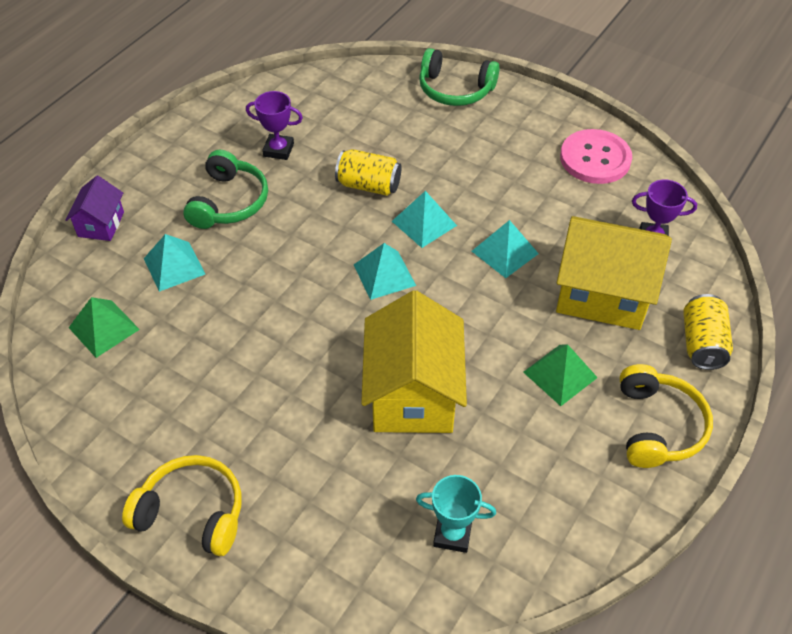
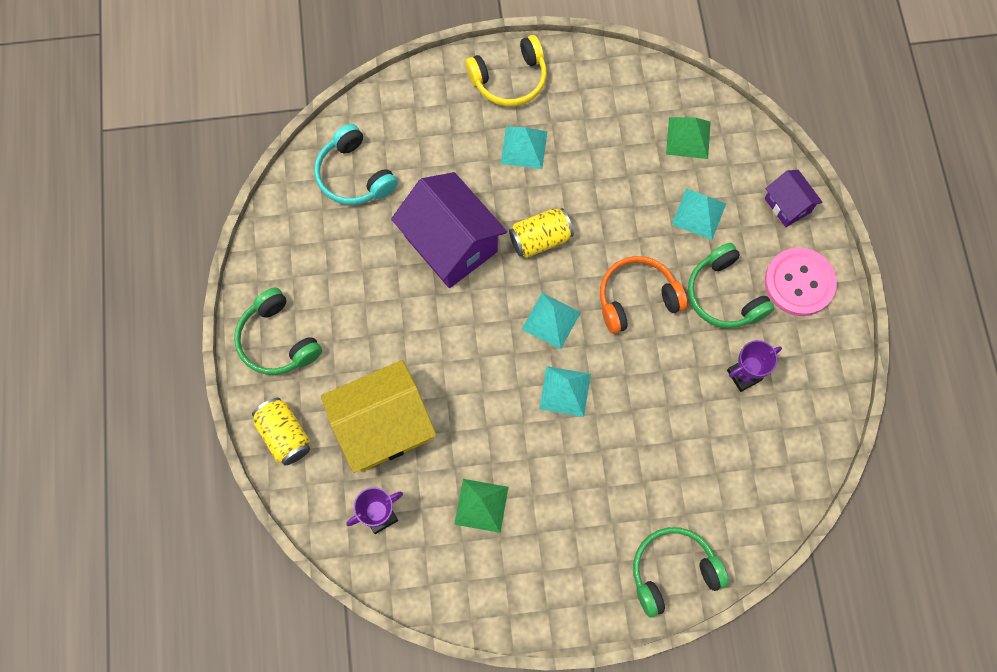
camera: 140 degrees right, 20 degrees up
(298, 243) = (637, 299): none -> orange headphones
(369, 185) = (640, 395): yellow can -> yellow can (540, 239)
(413, 394) = (451, 244): yellow house -> purple house
(452, 534) = (354, 175): turquoise trophy -> turquoise headphones
(505, 252) = (483, 411): turquoise pyramid -> turquoise pyramid (524, 147)
(560, 374) = (367, 332): green pyramid -> green pyramid (481, 505)
(595, 158) = (486, 578): pink button -> pink button (799, 283)
(657, 426) = (278, 340): yellow headphones -> green headphones

